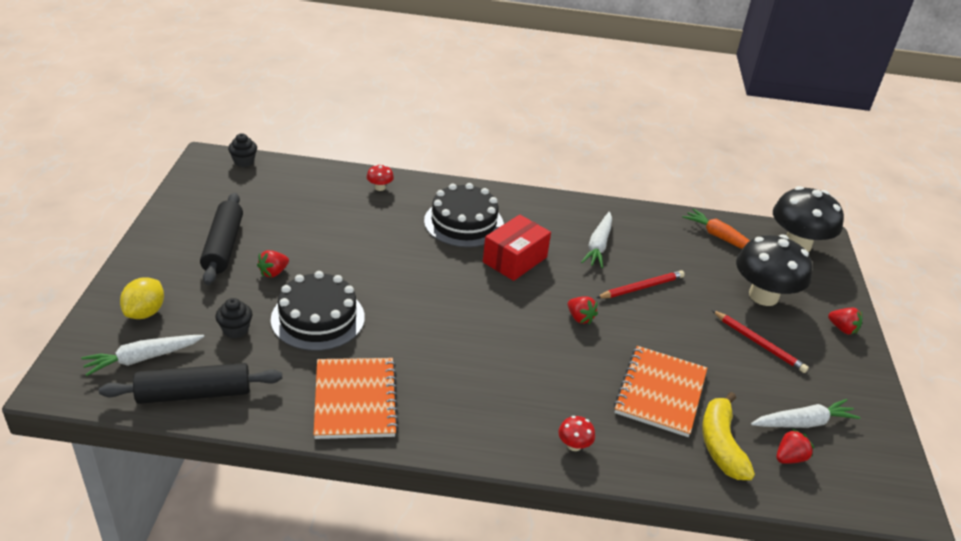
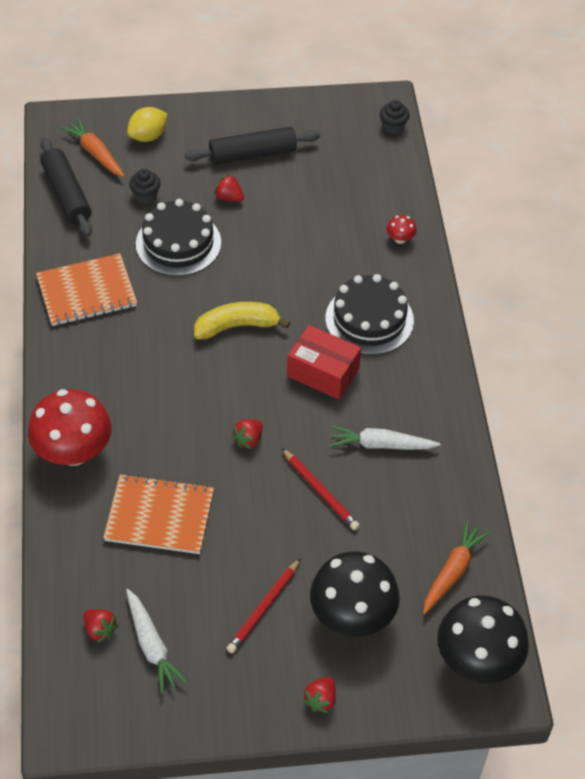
camera: 80 degrees right, 15 degrees up
(143, 358) = (95, 153): white carrot -> orange carrot
(145, 312) = (148, 136): yellow lemon -> yellow lemon turned 45 degrees counterclockwise
(574, 445) = (73, 451): red mushroom -> red mushroom, size x2.45
(721, 444) = (103, 569): yellow banana -> yellow banana (237, 326)

